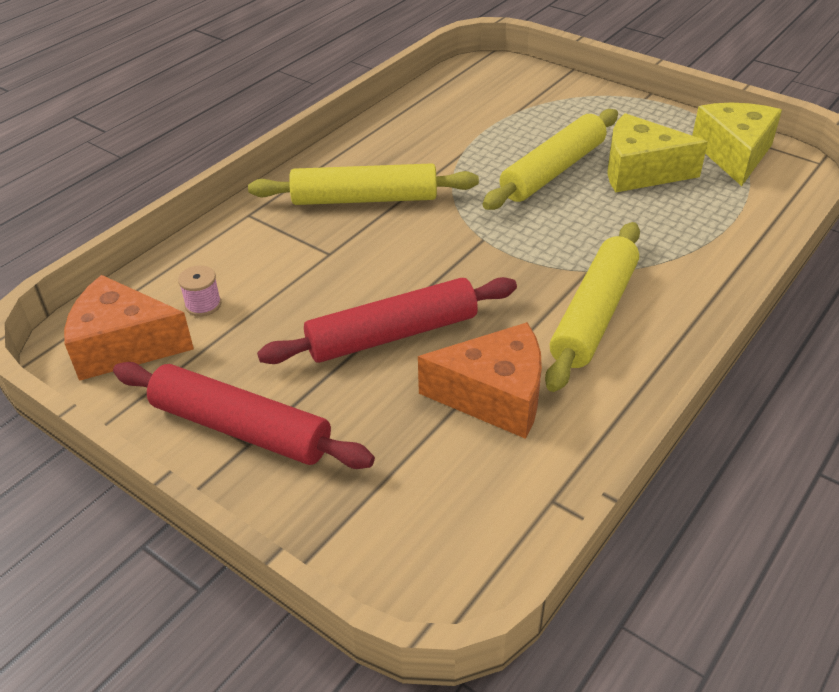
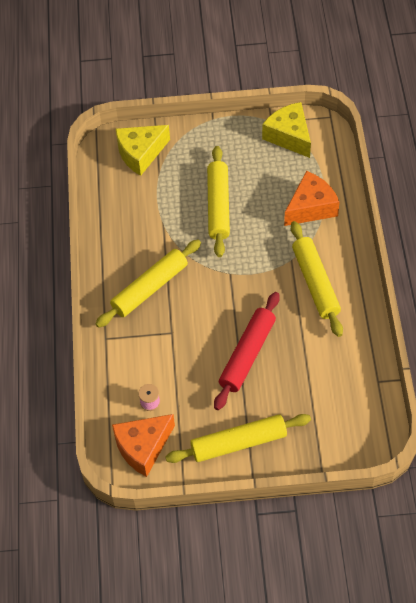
camera: 40 degrees left, 15 degrees up
(241, 428) = (238, 443): red rolling pin -> yellow rolling pin
(494, 396) = (316, 353): orange cheese -> orange cheese (311, 207)
(640, 171) = (258, 178): yellow cheese -> yellow cheese (140, 153)

